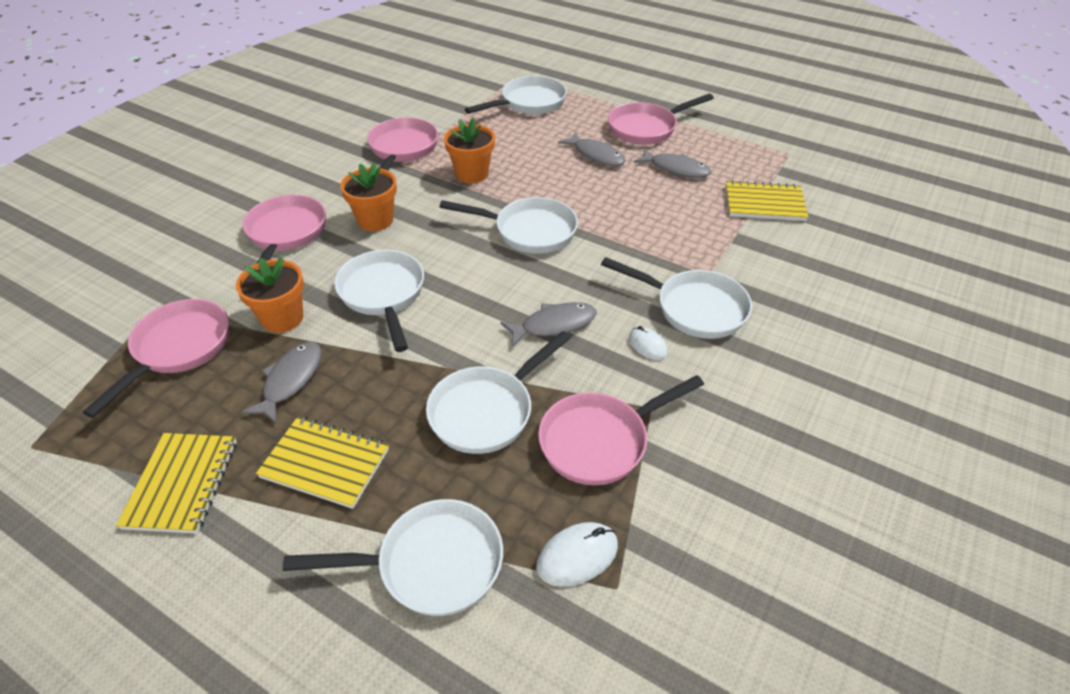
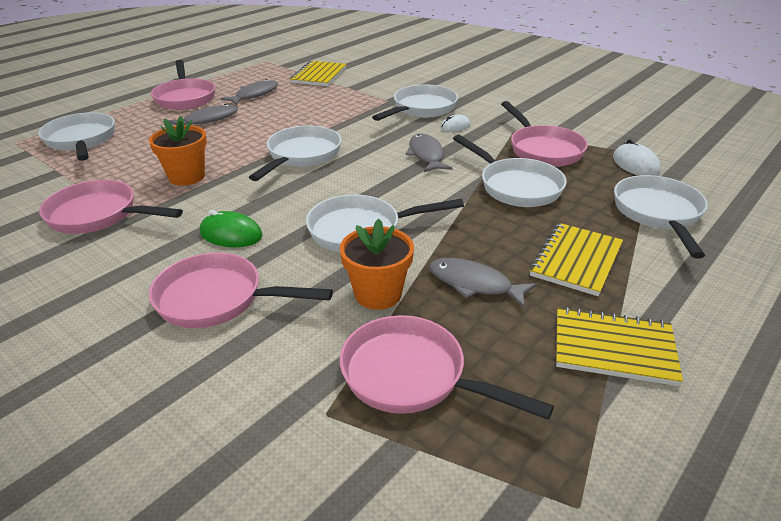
camera: 80 degrees left, 10 degrees down
(375, 220) = (231, 234): orange flower pot -> green mouse

